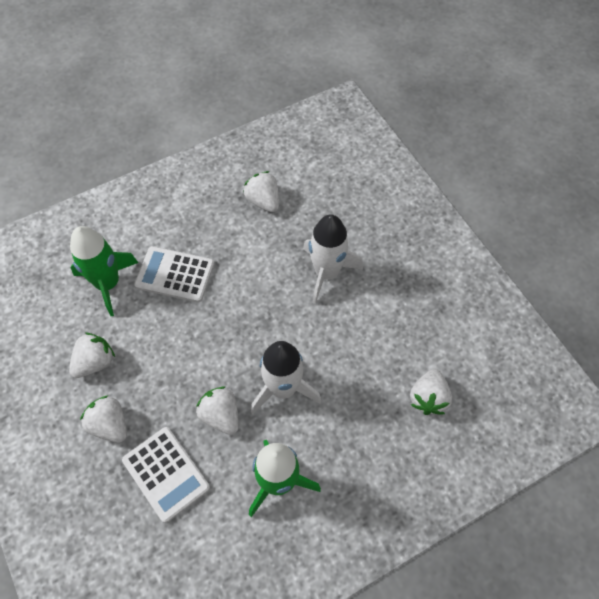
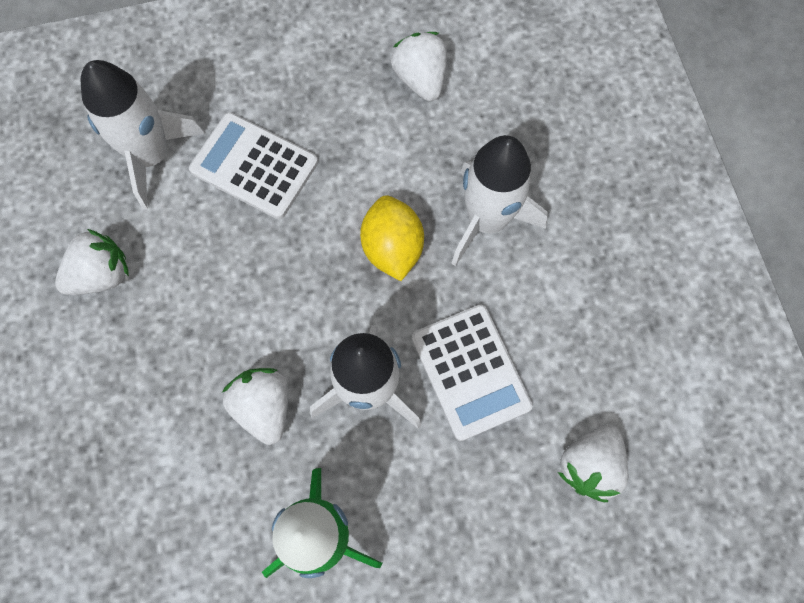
camera: 15 degrees right, 10 degrees up
(108, 283) = (152, 156): green rocket -> white rocket
(110, 425) = (98, 377): white strawberry -> none
(166, 474) = (159, 475): white calculator -> white calculator (470, 372)
(274, 302) = (392, 248): none -> yellow lemon

